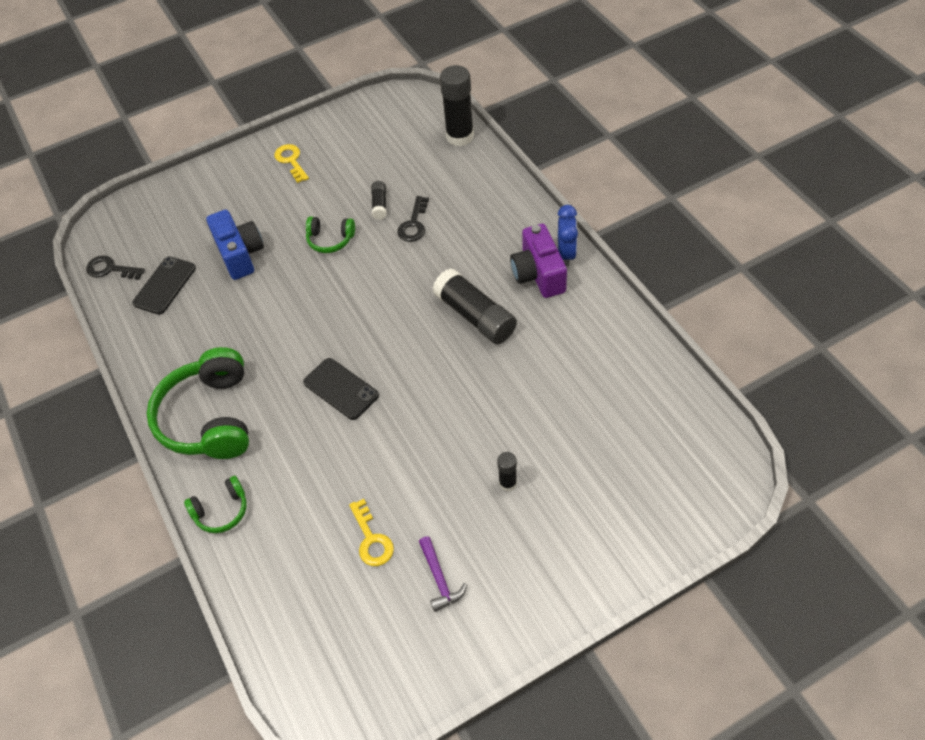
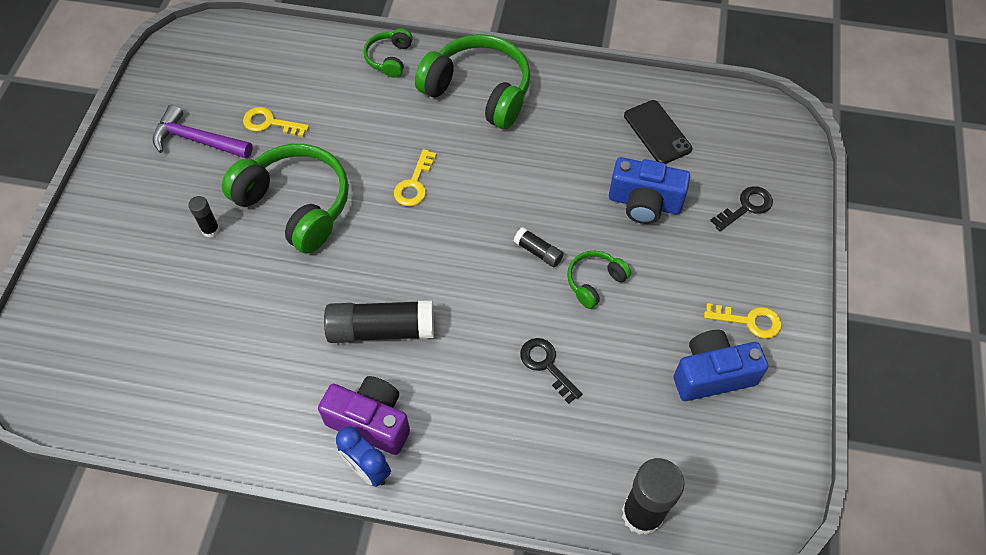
camera: 125 degrees right, 5 degrees up
(110, 269) = (716, 107): black key -> black key (746, 207)
(341, 389) = (414, 184): black phone -> yellow key
(345, 156) = (712, 374): none -> blue camera
(379, 205) = (604, 355): black glue stick -> black glue stick (538, 252)
(431, 447) = (296, 205): none -> green headphones
(439, 579) = (198, 140): purple hammer -> purple hammer, size x1.54

